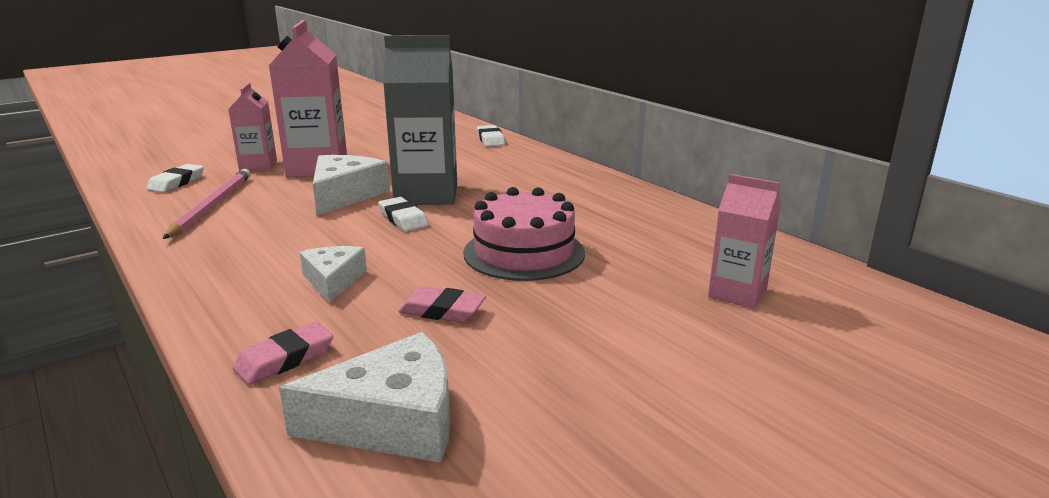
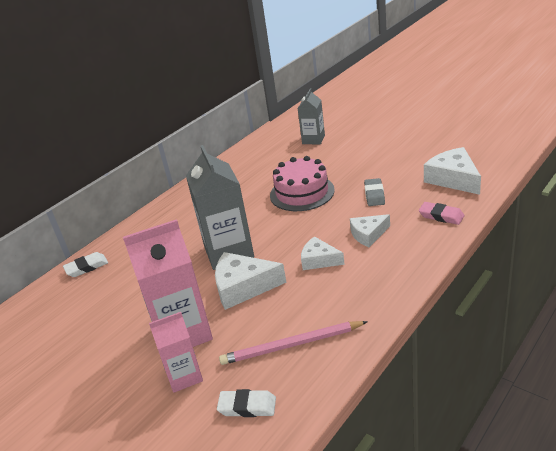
camera: 100 degrees left, 10 degrees up
(328, 238) = (319, 260): none -> white cheese
(403, 219) = (275, 245): white eraser -> none
(442, 311) = (374, 195): pink eraser -> grey eraser
(737, 293) = (313, 139): pink carton -> grey carton

